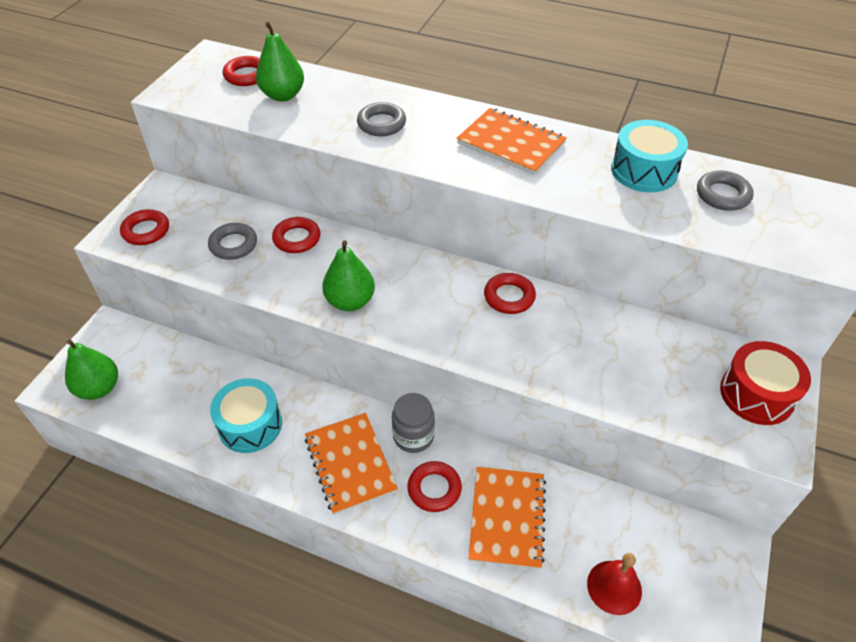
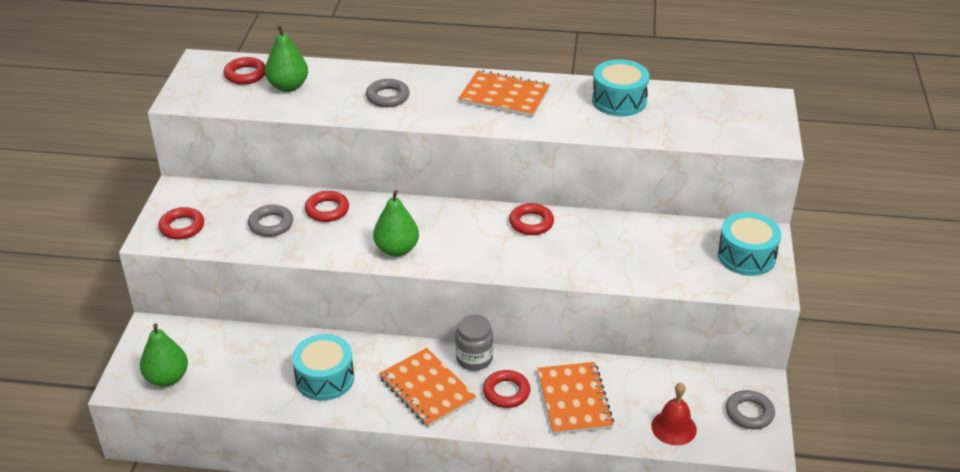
camera: 15 degrees left, 10 degrees down
(722, 195) = (684, 109): grey ring -> grey ring (749, 413)
(756, 394) = (746, 256): red drum -> turquoise drum

